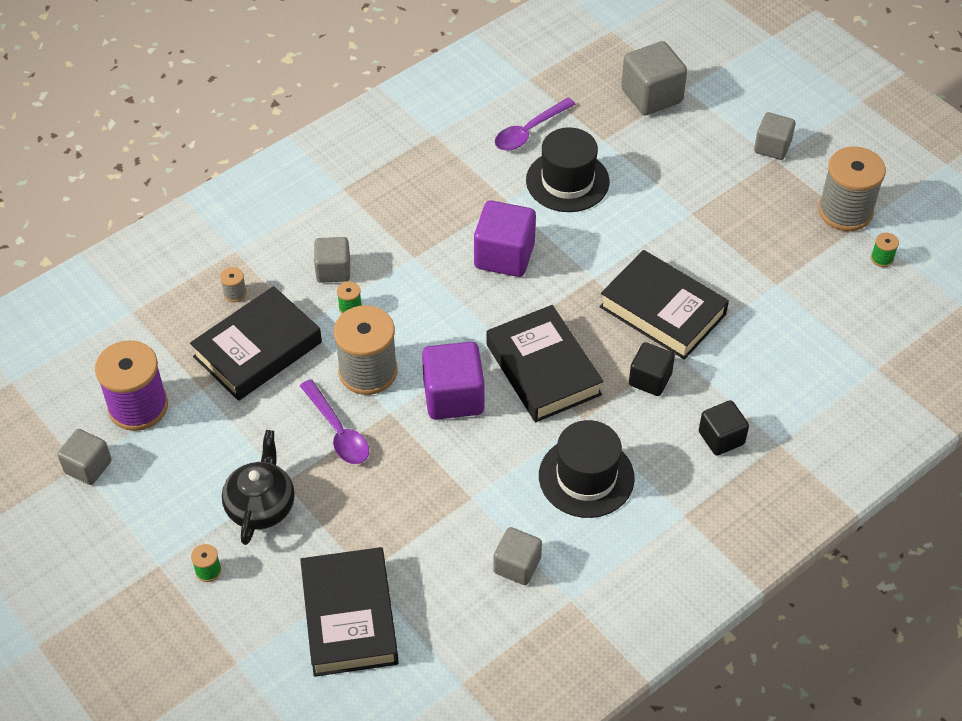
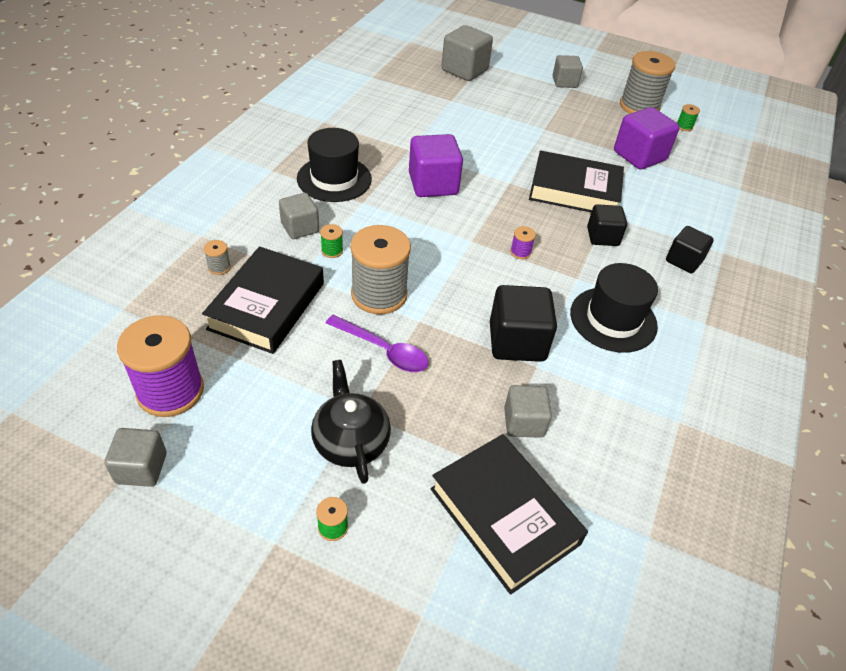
camera: 30 degrees left, 5 degrees down
(453, 397) = (465, 292): purple cube -> purple cube (639, 156)
(470, 466) = (517, 342): none -> black cube
(517, 565) = (615, 409): grey cube -> grey cube (523, 422)
(529, 131) = (395, 105): purple spoon -> none
(543, 369) = (520, 252): black book -> purple spool
(567, 181) = (445, 128): black hat -> black hat (334, 179)

